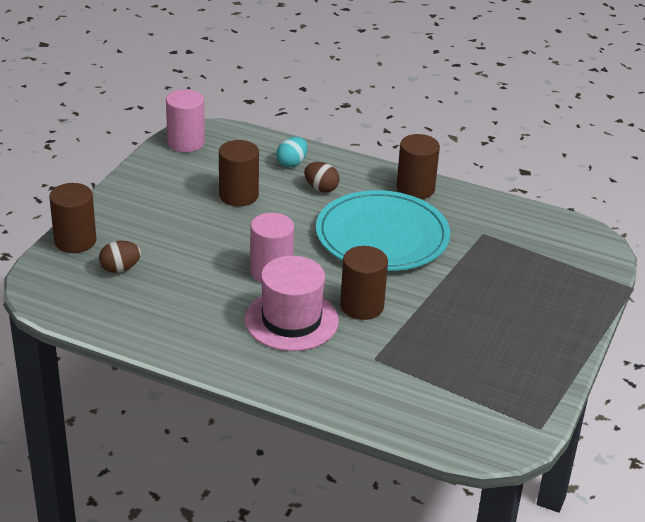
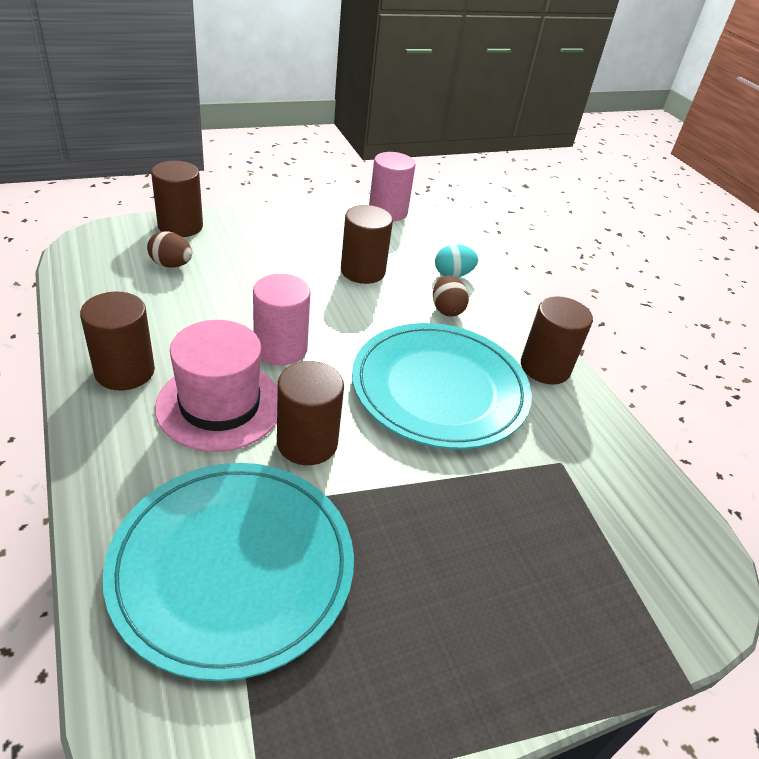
camera: 40 degrees right, 5 degrees up
(213, 340) = (125, 371): none -> brown cylinder
(413, 375) = (233, 566): none -> turquoise plate

